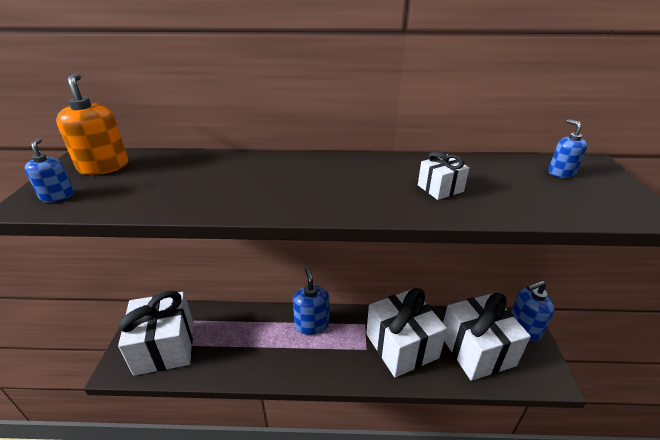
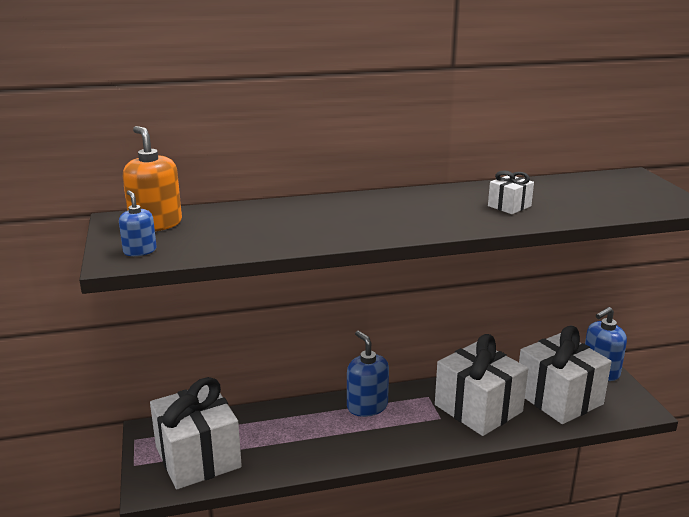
camera: 15 degrees left, 10 degrees down
(561, 172) = (607, 184): blue soap dispenser -> none

